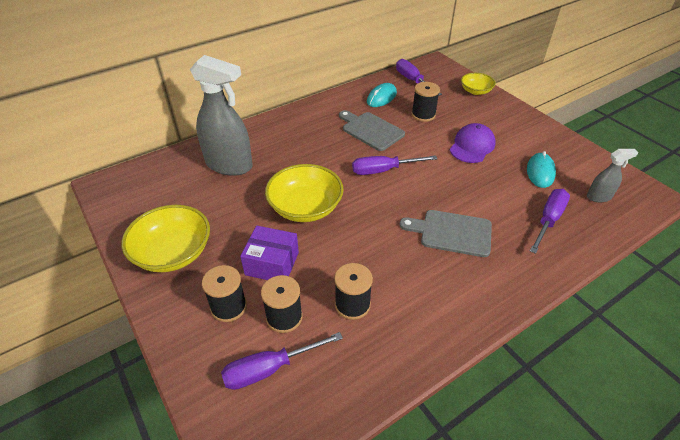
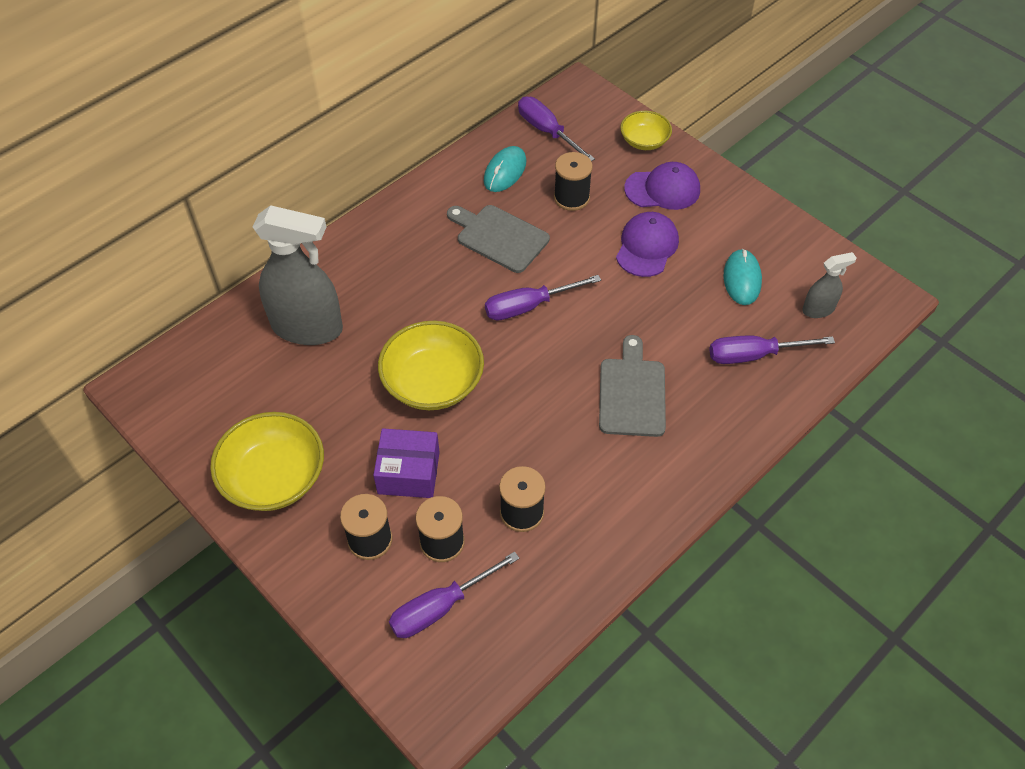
camera: 10 degrees left, 10 degrees up
(451, 233) = (632, 393): grey cutting board -> grey cutting board turned 90 degrees clockwise
(486, 116) = (662, 189): none -> purple cap
(548, 220) = (754, 355): purple screwdriver -> purple screwdriver turned 120 degrees counterclockwise

